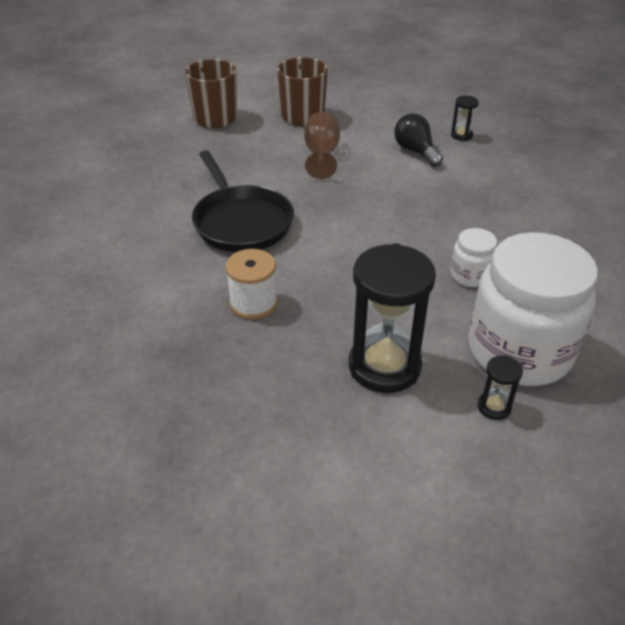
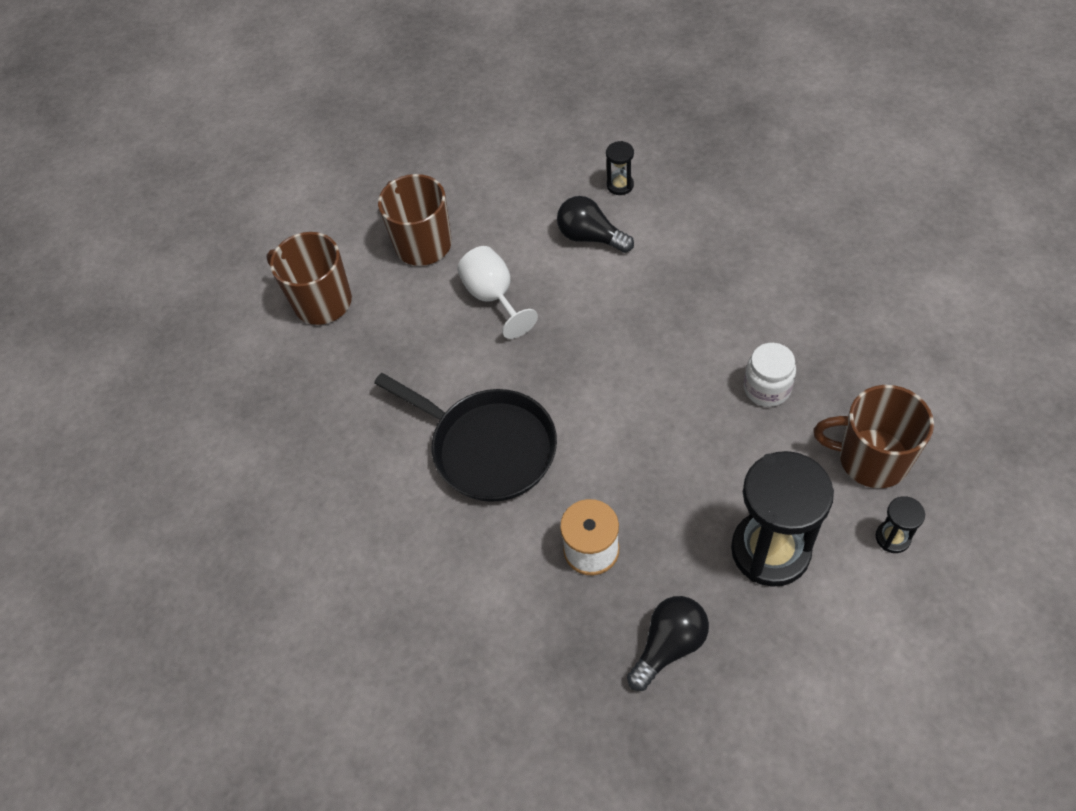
camera: 25 degrees left, 15 degrees up
(252, 382) = (669, 646): none -> black light bulb
(321, 155) = (493, 297): brown goblet -> white goblet
(519, 351) = (871, 459): white jar -> brown mug

